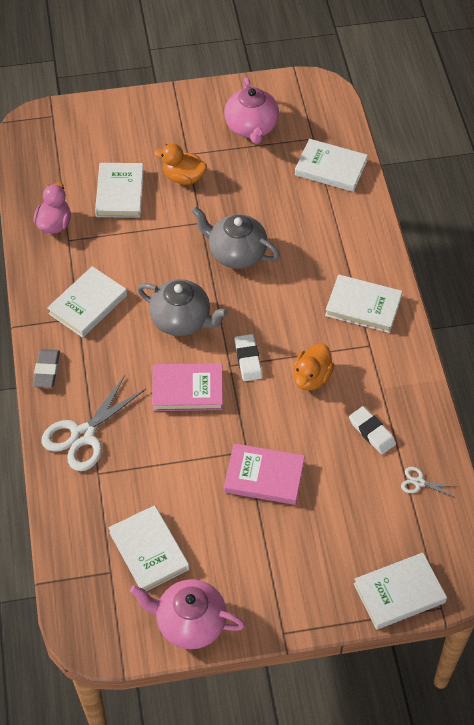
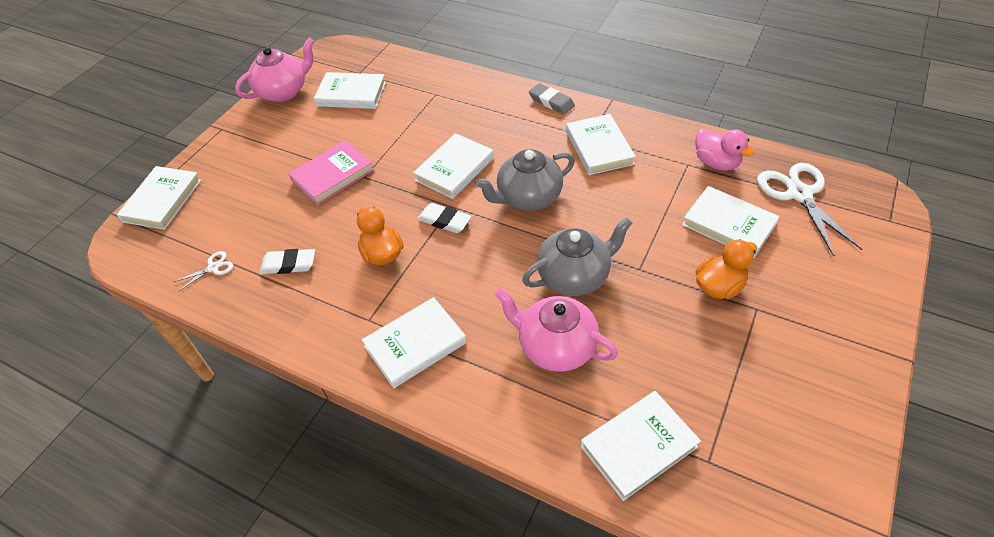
camera: 130 degrees right, 5 degrees down
(83, 435) = (474, 98): white scissors -> white scissors (799, 194)
(187, 390) = (454, 169): pink book -> white book
(251, 127) = (769, 400): pink teapot -> pink teapot (555, 347)

